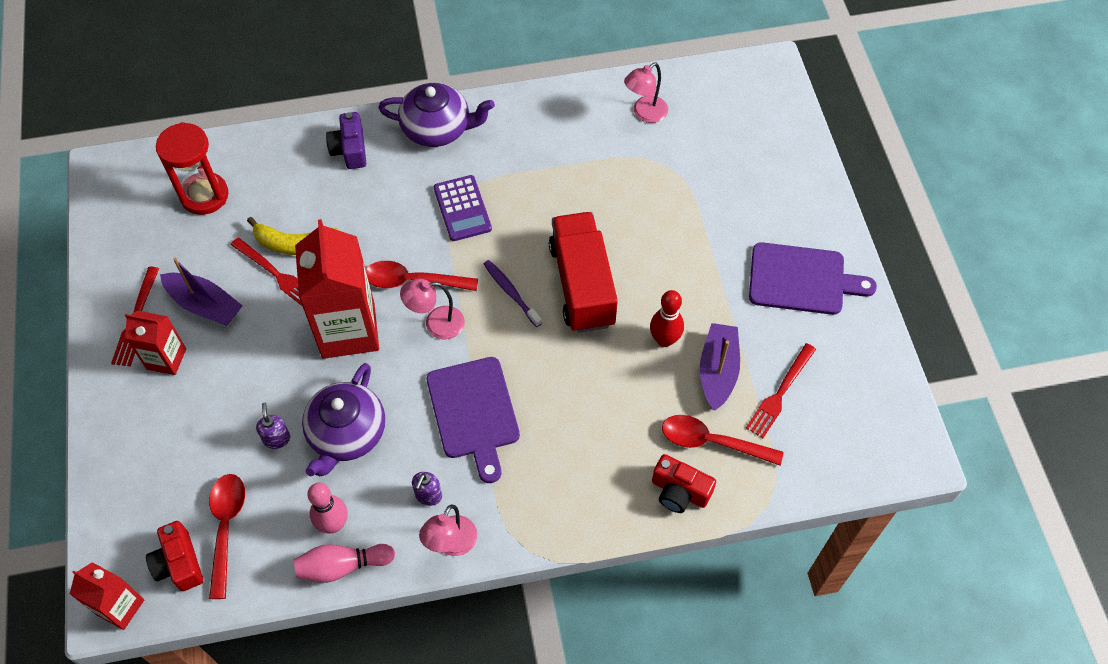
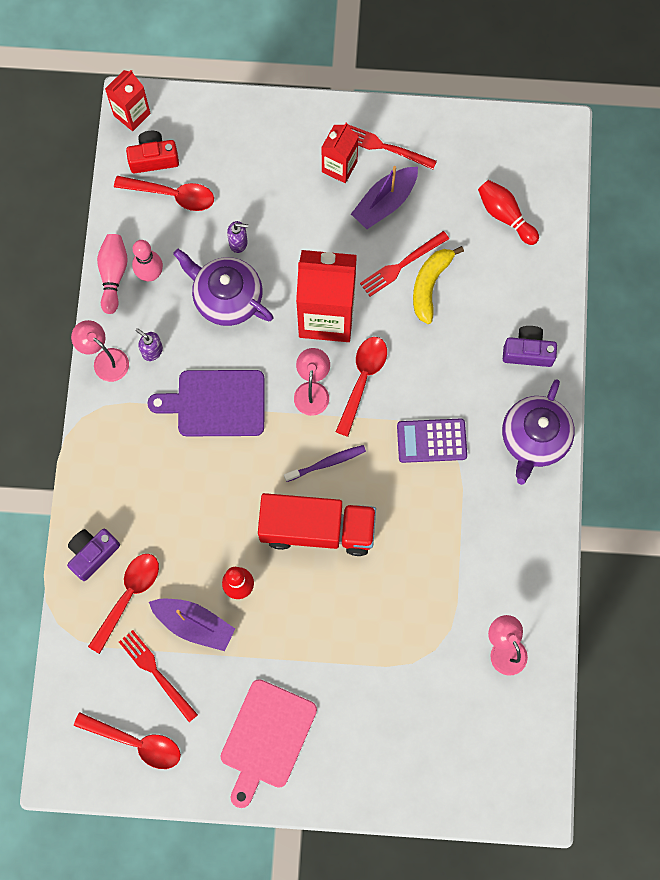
camera: 105 degrees right, 15 degrees up
(204, 195) = (505, 216): red hourglass -> red bowling pin
(679, 491) = (92, 554): red camera -> purple camera
(802, 279) = (266, 738): purple cutting board -> pink cutting board
(855, 393) = (135, 742): none -> red spoon

